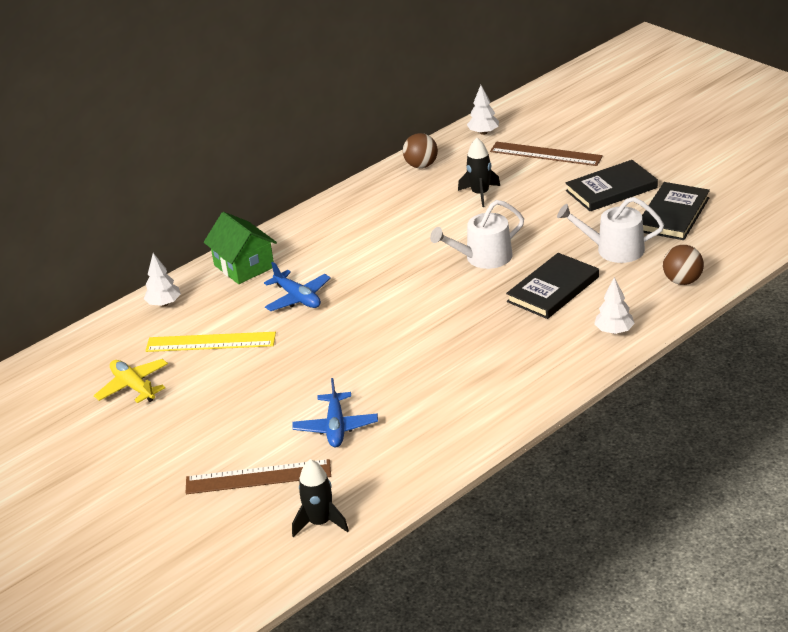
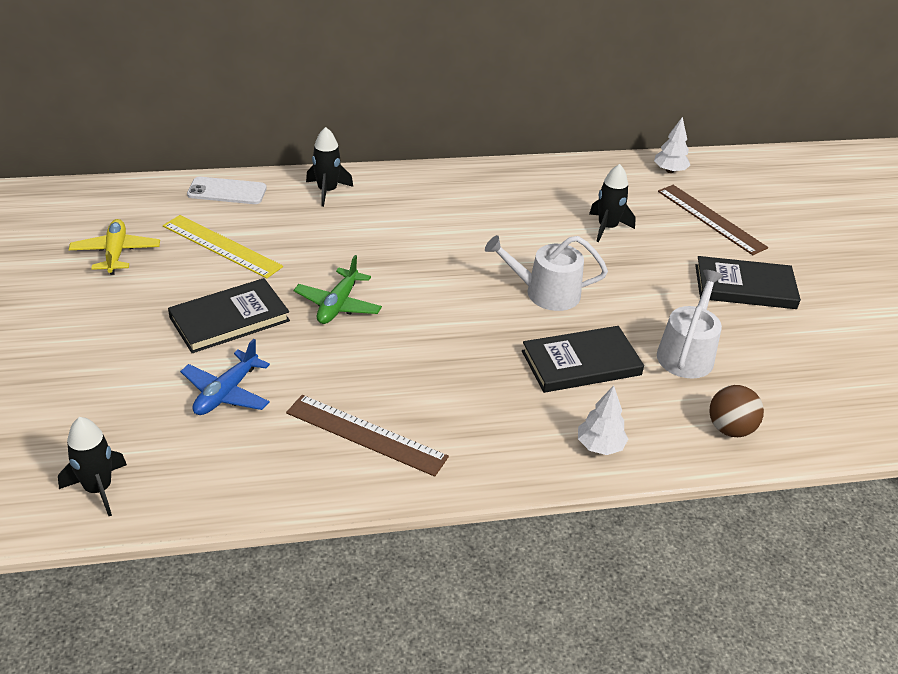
camera: 25 degrees right, 5 degrees up
(164, 304) = (227, 191): white tree -> white phone
(244, 266) = (327, 191): green house -> black rocket
(258, 477) = (105, 403): brown ruler -> brown ruler (366, 434)
(298, 298) = (338, 244): blue plane -> none
(347, 336) = (338, 305): none -> green plane
(421, 165) = (579, 174): brown ball -> none
(614, 249) = (687, 353): white watering can -> white watering can turned 75 degrees clockwise
(673, 214) = (788, 347): black book -> black book (229, 319)

